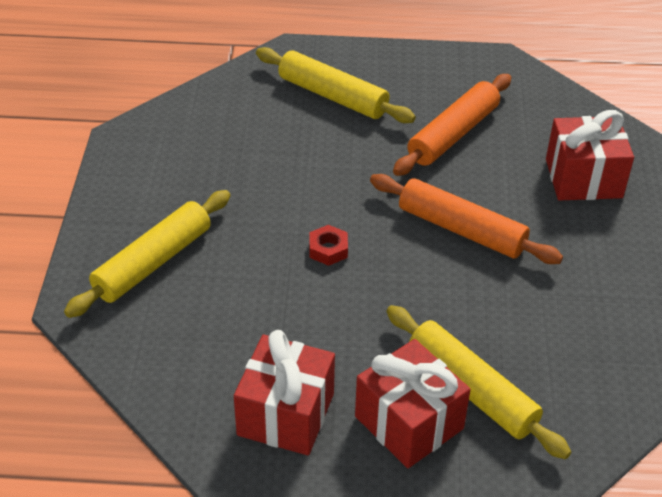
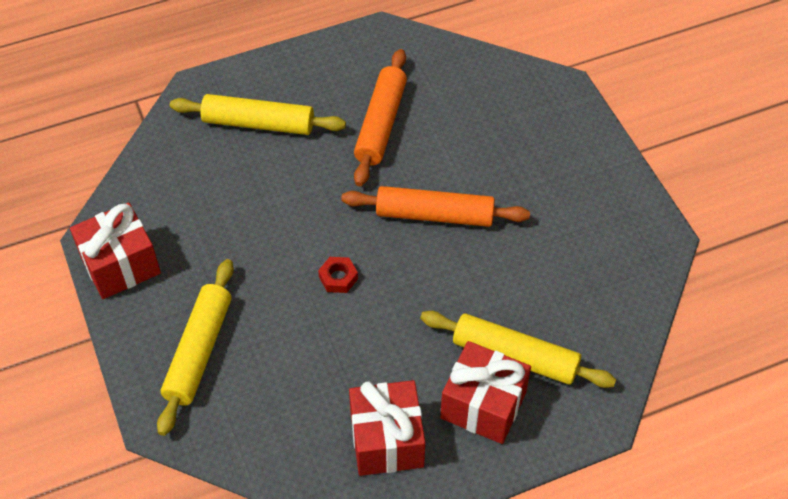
camera: 25 degrees left, 10 degrees up
(583, 178) = (505, 127): red gift -> red gift (120, 265)

